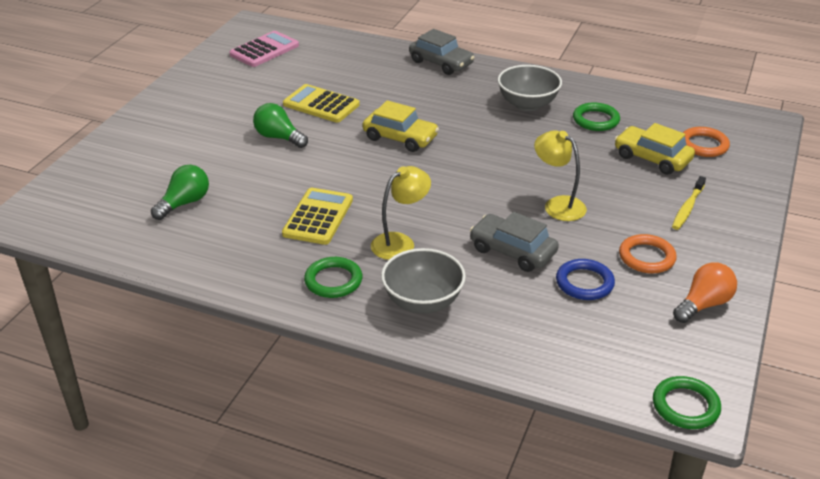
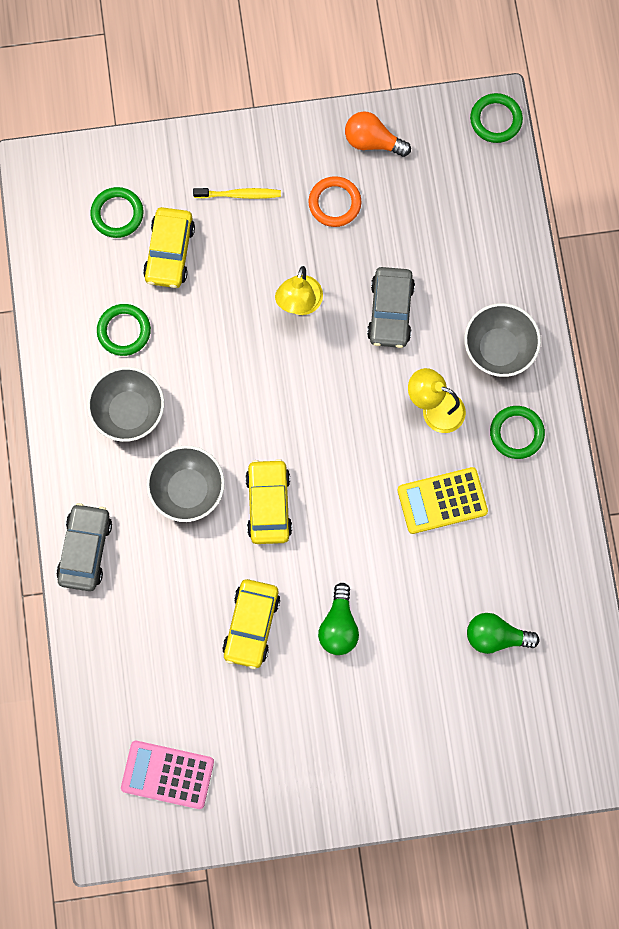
camera: 120 degrees left, 40 degrees up
(321, 105) = (251, 625): yellow calculator -> yellow car
(445, 110) = (188, 489): none -> grey bowl
(584, 283) = (398, 238): blue ring -> none
(703, 145) = (117, 214): orange ring -> green ring

